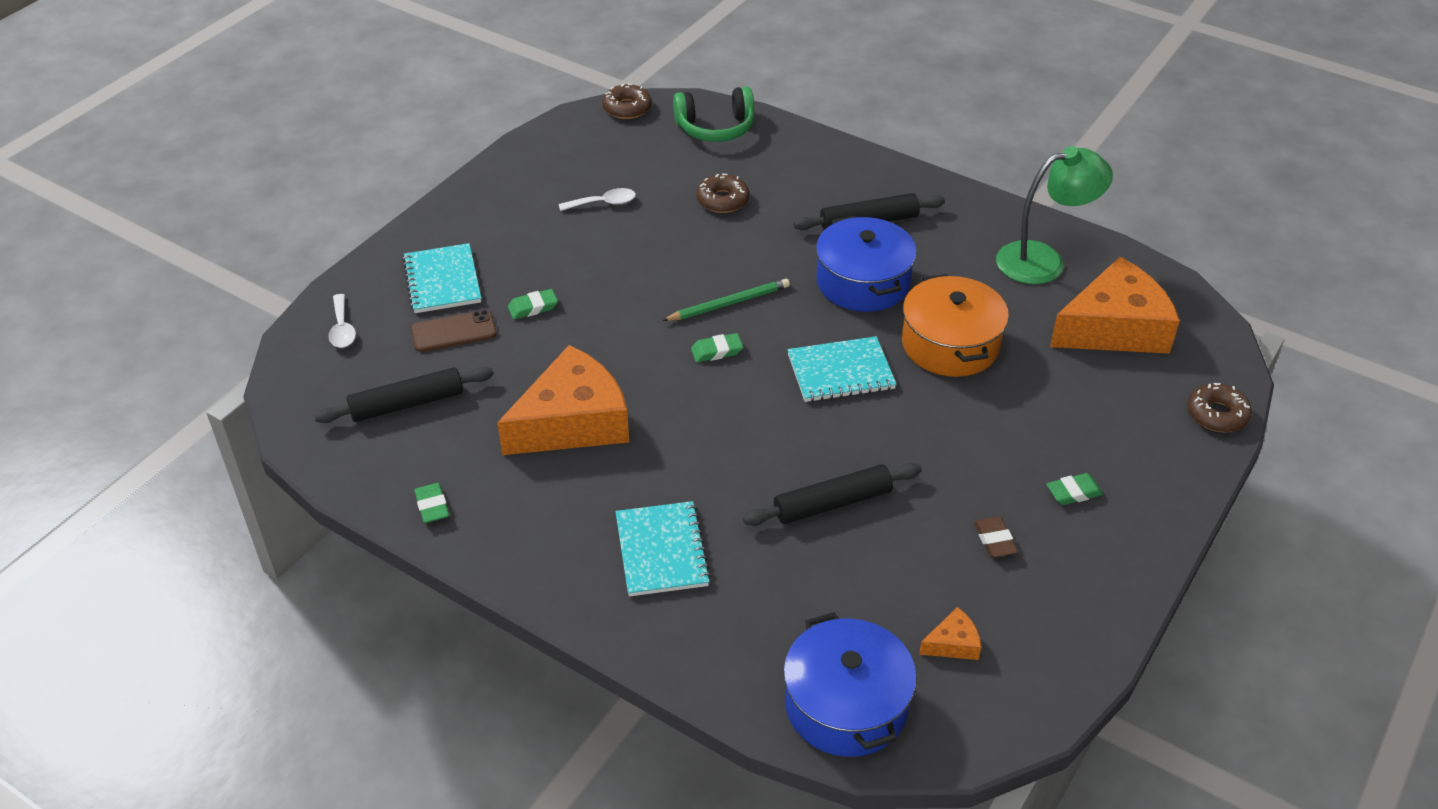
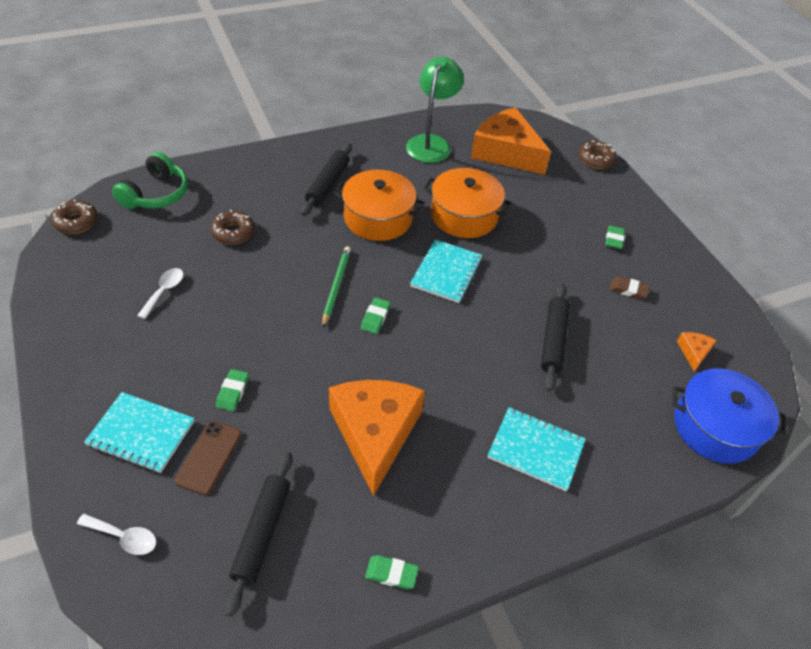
camera: 60 degrees left, 5 degrees up
(863, 282) = (378, 218): blue pot -> orange pot
(1114, 327) = (506, 152): orange cheese -> orange cheese turned 60 degrees counterclockwise

